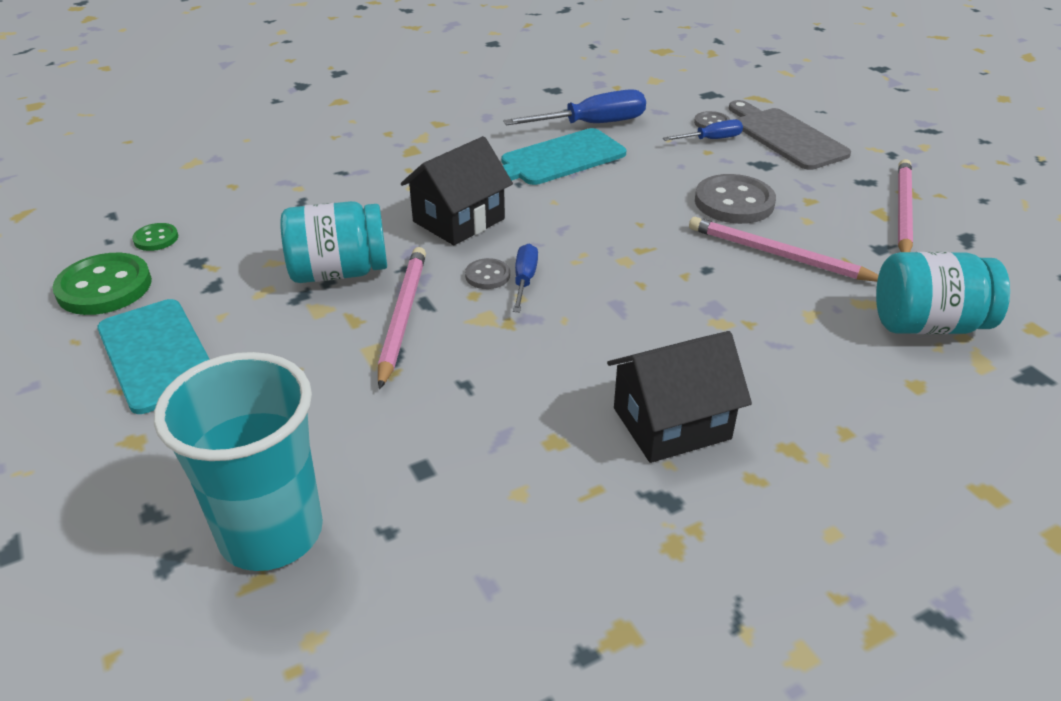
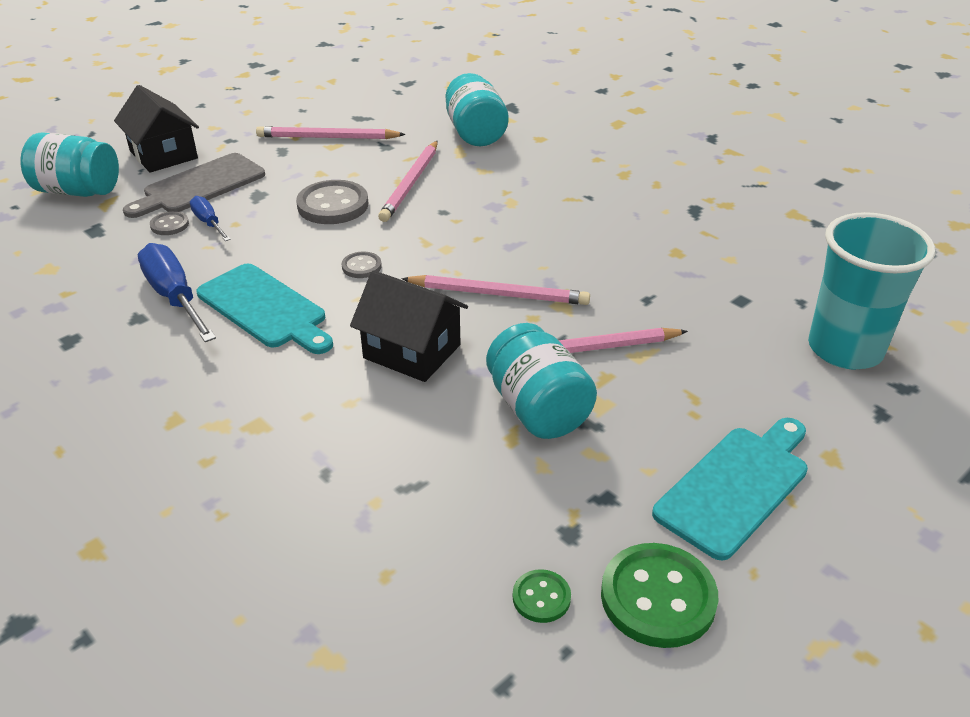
camera: 105 degrees left, 0 degrees up
(487, 275) = (501, 315): grey button -> grey button (361, 266)
(524, 280) = (498, 294): blue screwdriver -> pink pencil
(671, 423) = (629, 212): black house -> black house (163, 155)
(781, 86) = (78, 191): none -> turquoise jar

